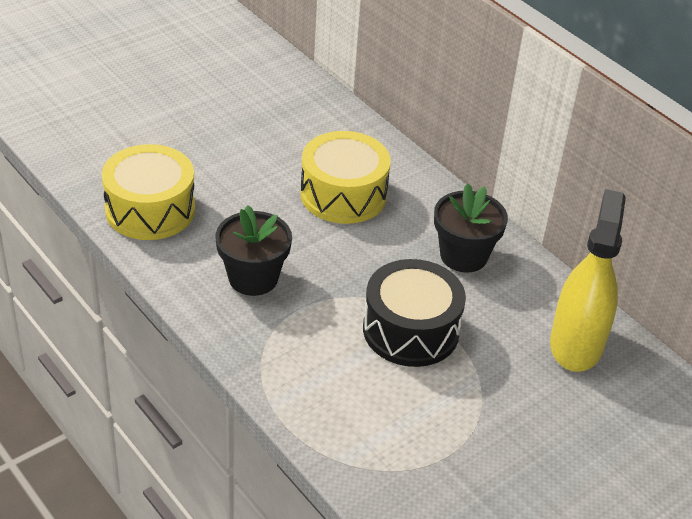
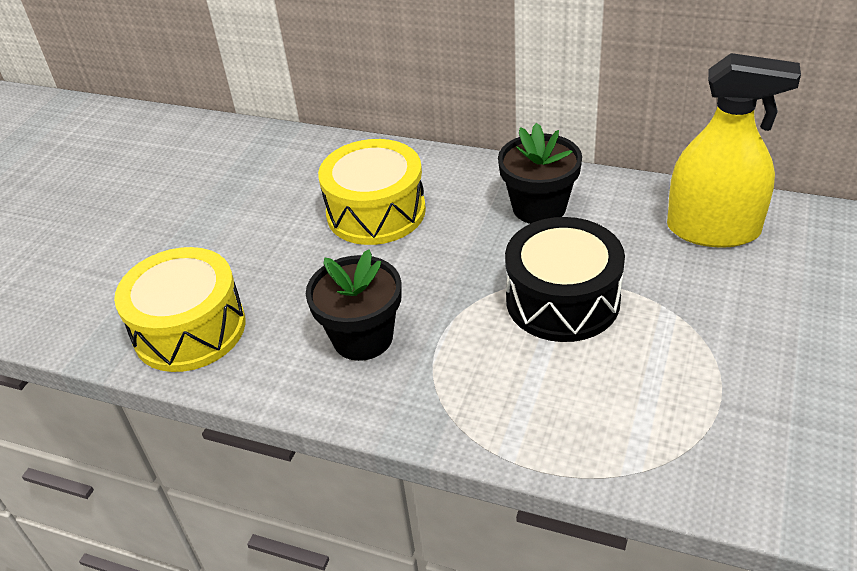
camera: 25 degrees left, 0 degrees up
(576, 344) = (713, 230): yellow spray bottle -> yellow spray bottle turned 120 degrees clockwise

